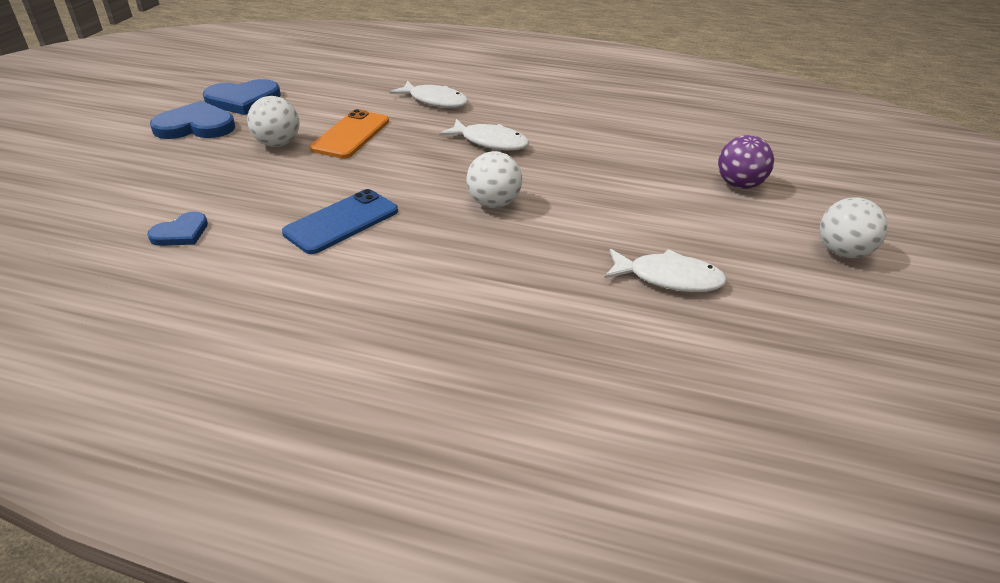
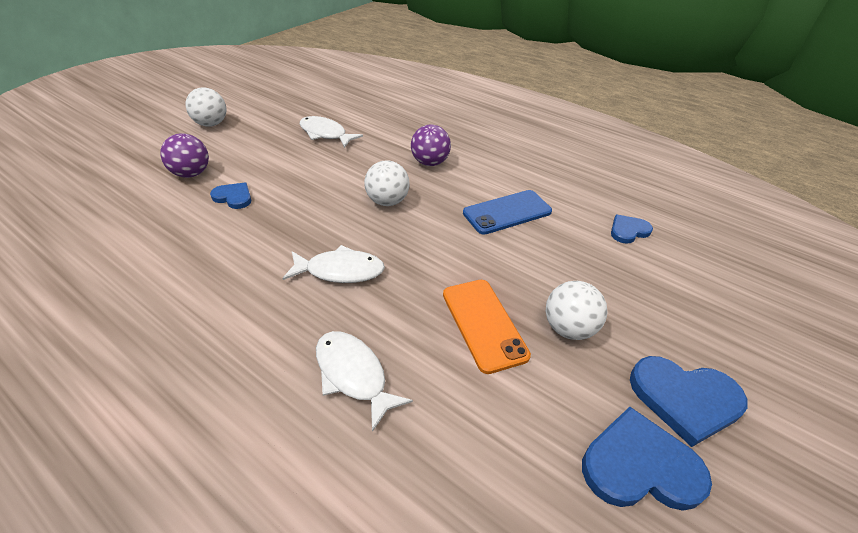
camera: 160 degrees left, 5 degrees up
(351, 135) = (484, 324): orange phone -> orange phone turned 60 degrees counterclockwise
(473, 267) = (430, 163): none -> purple ball
(490, 142) = (340, 271): white fish -> white fish turned 135 degrees clockwise
(659, 173) = (233, 197): none -> blue heart

